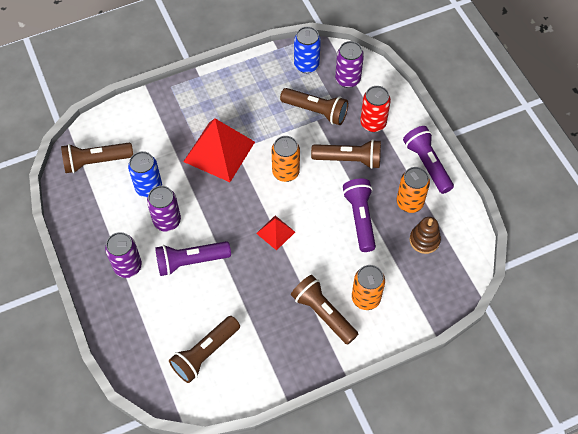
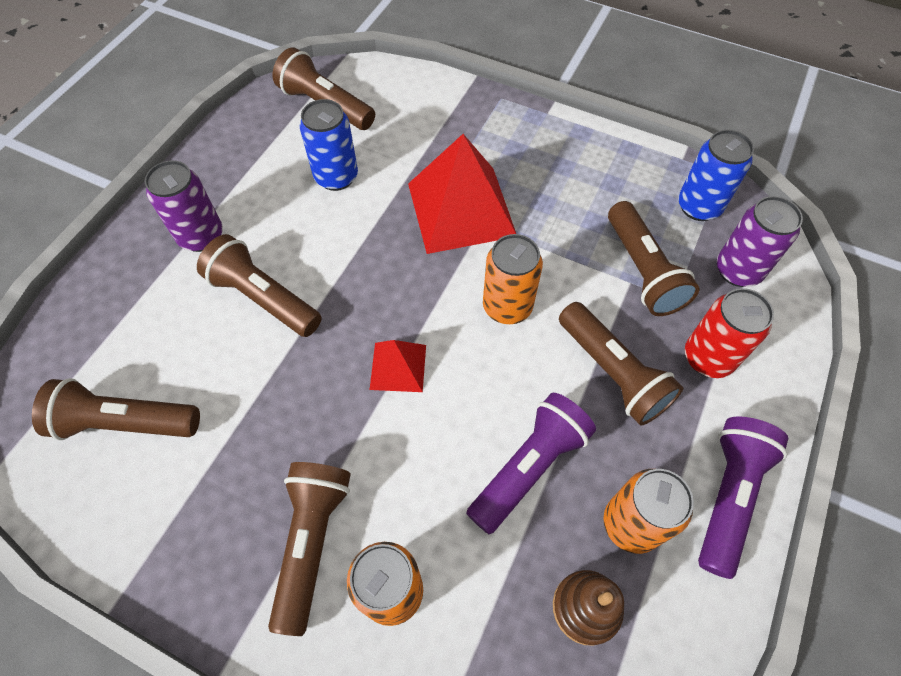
camera: 50 degrees right, 0 degrees up
(167, 221) = (304, 229): purple can -> none
(190, 262) = (263, 298): purple flashlight -> brown flashlight

